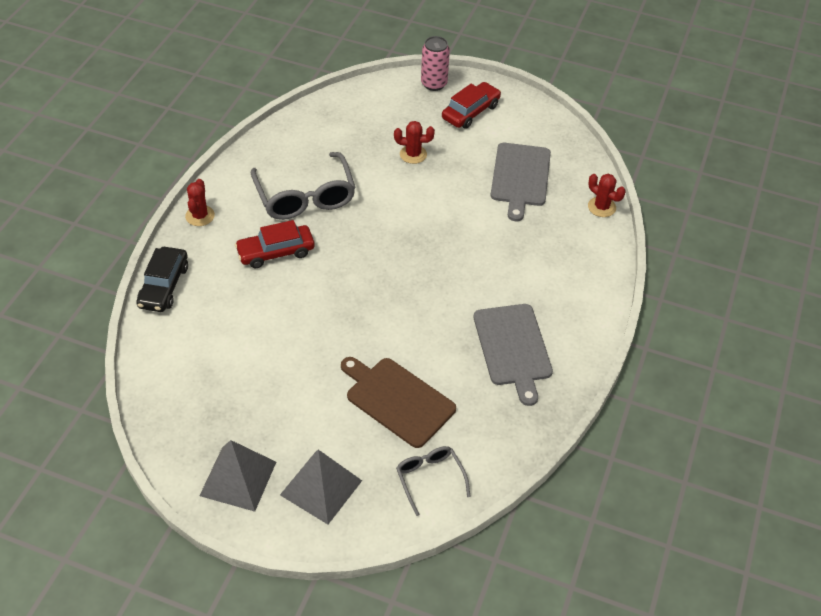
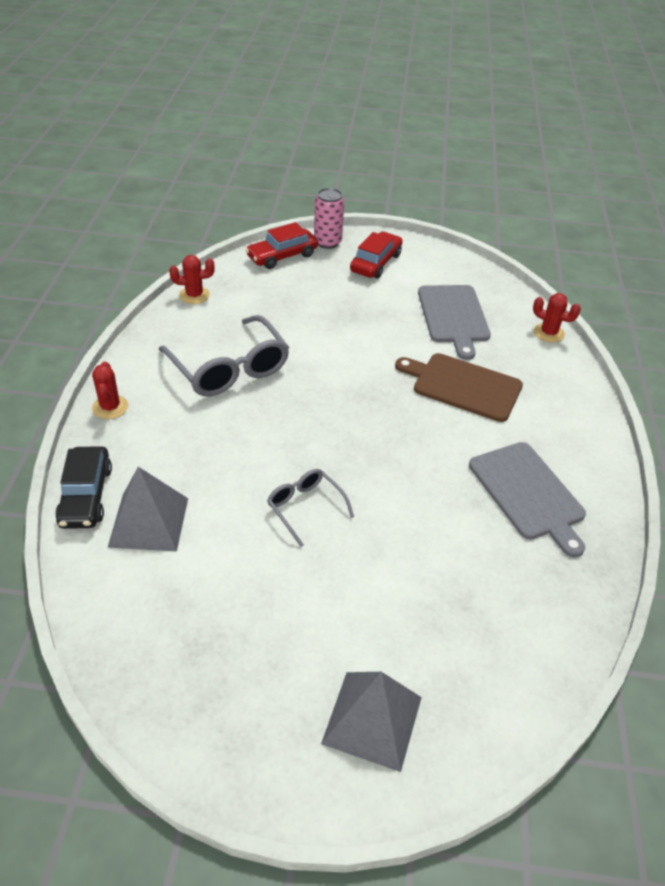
camera: 15 degrees left, 5 degrees down
(238, 478) = (257, 733): grey pyramid -> grey pyramid (148, 522)
(276, 252) = (214, 433): red car -> red car (282, 256)
(397, 400) = (423, 581): brown cutting board -> brown cutting board (463, 386)
(413, 154) = (333, 310): red cactus -> red cactus (194, 295)
(430, 478) = (504, 675): grey glasses -> grey glasses (305, 508)

